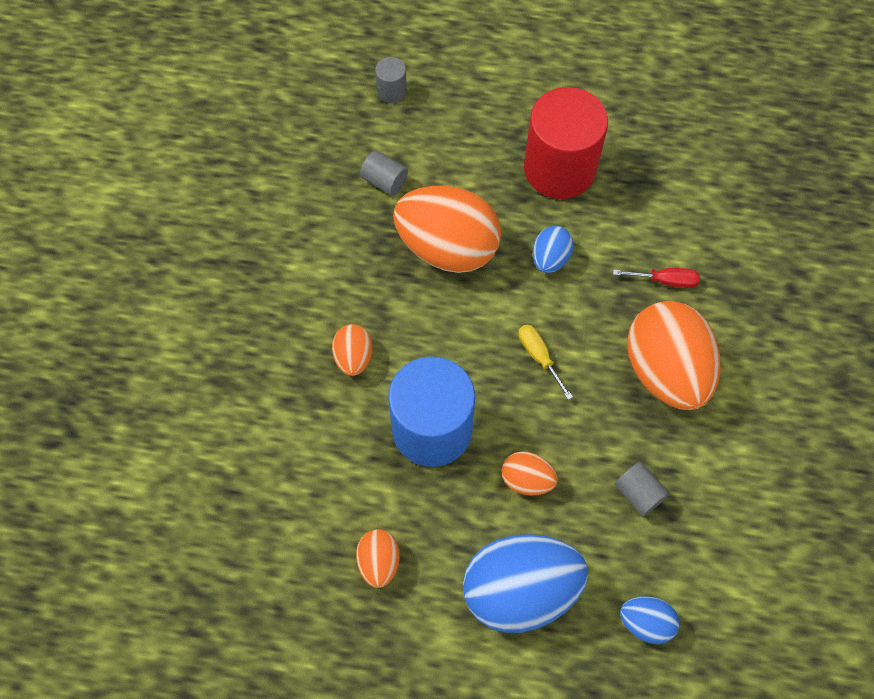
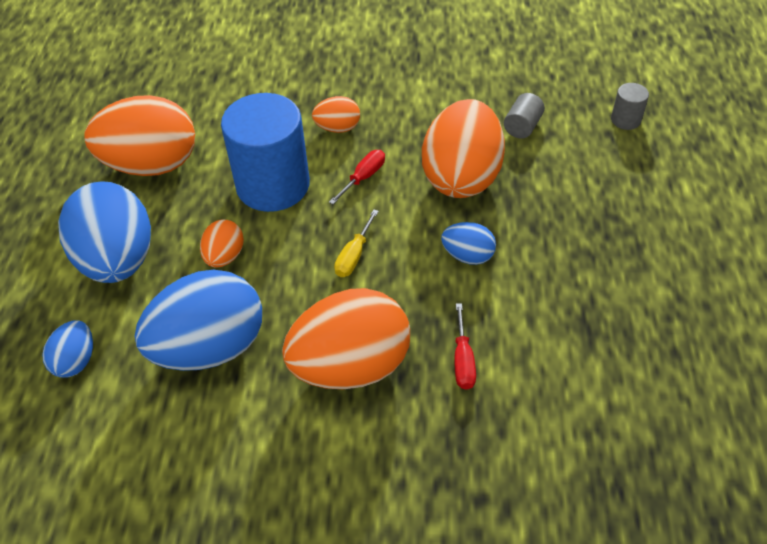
camera: 85 degrees right, 15 degrees down
(379, 562) = (152, 165): orange egg -> orange egg, size x2.10
(434, 338) = (363, 177): none -> red screwdriver
(539, 357) = (354, 255): yellow screwdriver -> yellow screwdriver turned 150 degrees clockwise
(559, 169) = (580, 255): red cylinder -> none
(638, 493) = (210, 347): grey cylinder -> blue egg

